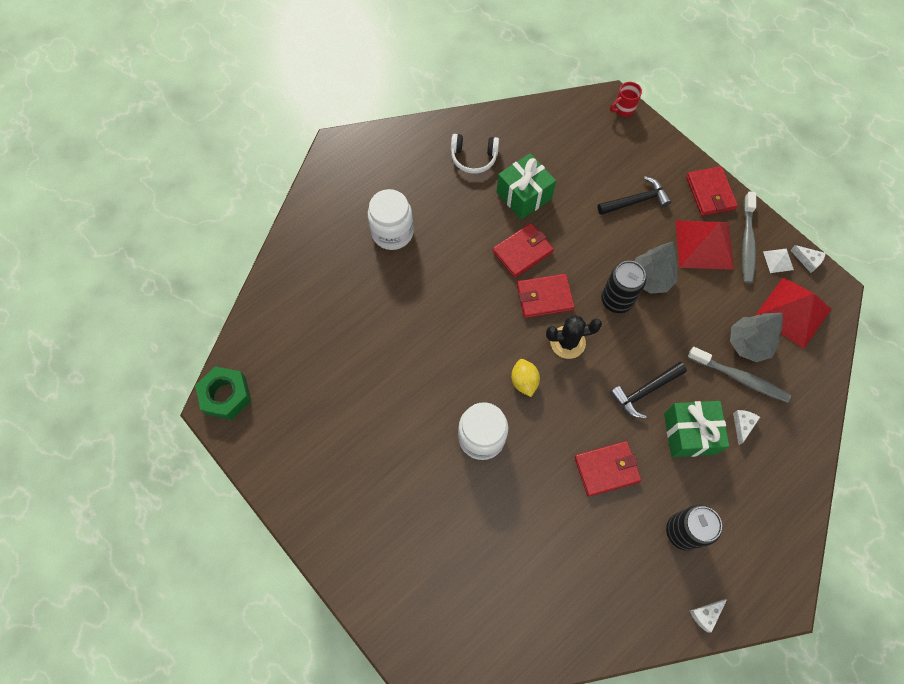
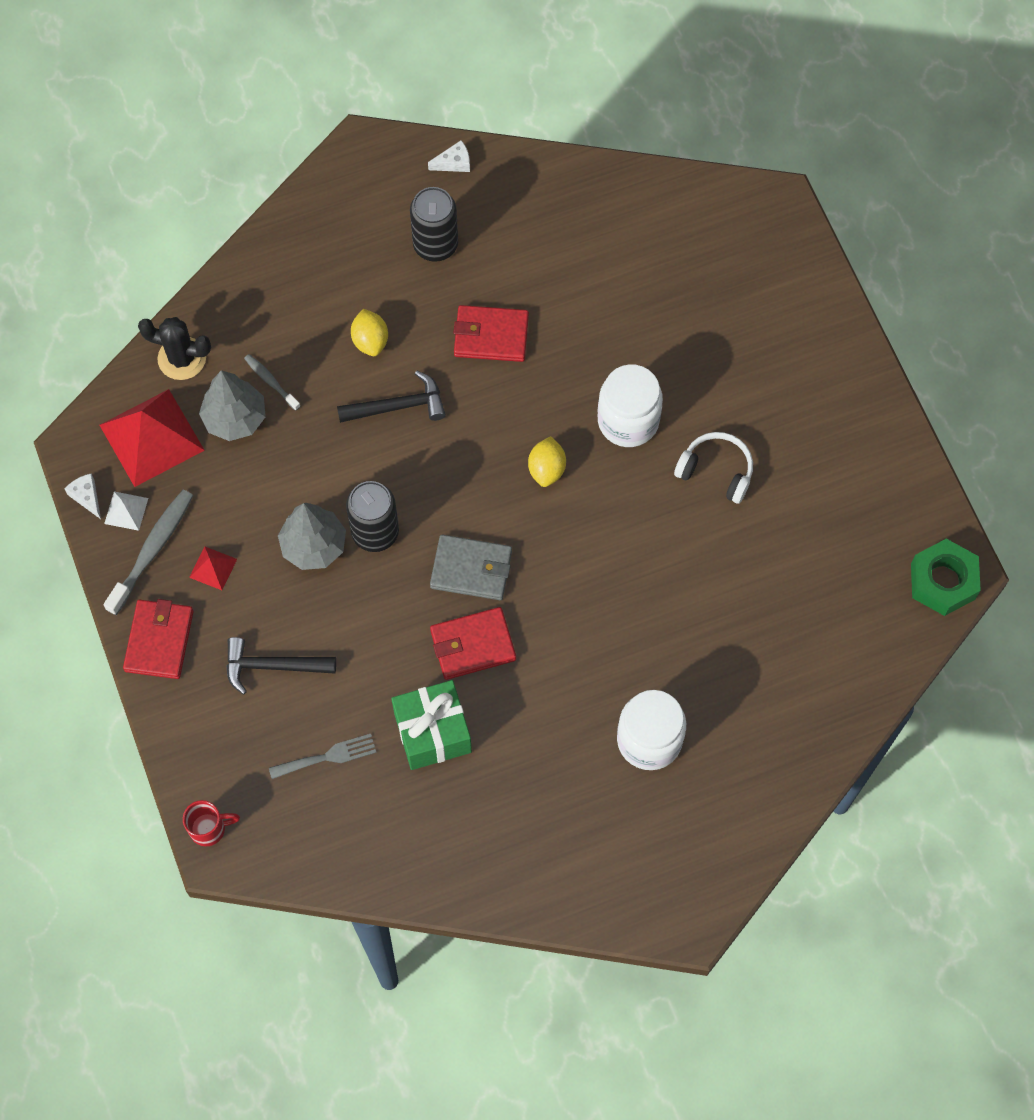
camera: 160 degrees left, 0 degrees up
(473, 158) = (482, 824): white headphones -> white headphones (716, 471)
(544, 297) = (471, 569): red wallet -> grey wallet
(567, 342) = (468, 499): black cactus -> black cactus (182, 358)
(578, 164) = (327, 756): none -> grey fork
(689, 433) = (370, 341): green gift -> yellow lemon
(704, 244) = (213, 568): red pyramid -> red pyramid, size x0.45
(740, 378) = (271, 381): grey toothbrush -> grey toothbrush, size x0.56
(742, 425) = (301, 329): white cheese -> none

